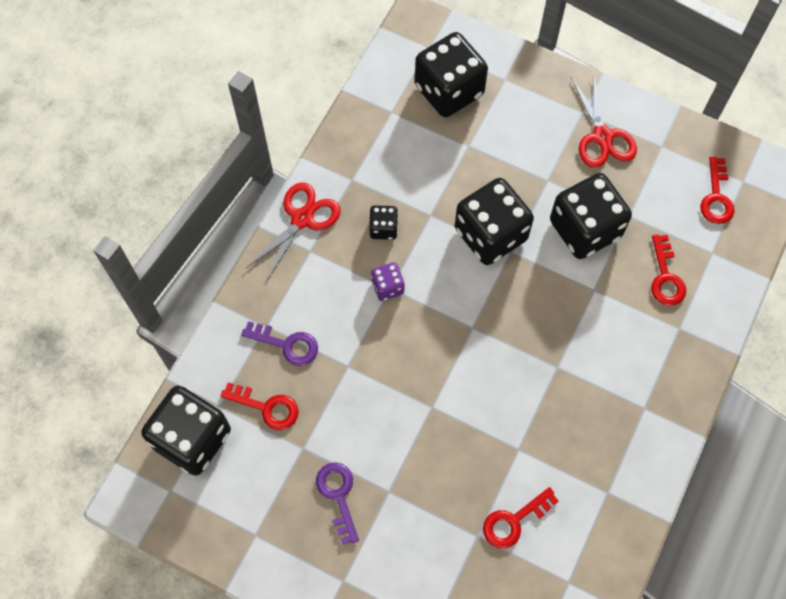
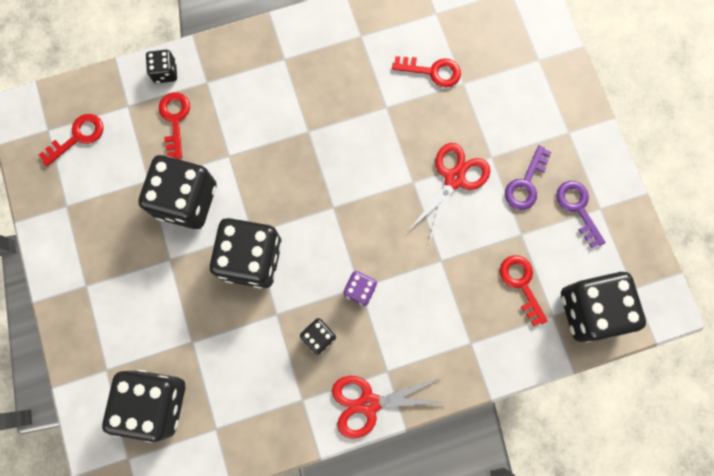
camera: 135 degrees left, 10 degrees up
(287, 344) = (468, 315): purple key -> purple key (577, 208)
(602, 137) = (94, 253): red scissors -> red scissors (454, 179)
(665, 277) = (175, 119): red key -> red key turned 45 degrees counterclockwise
(718, 305) = (165, 72): none -> black dice

